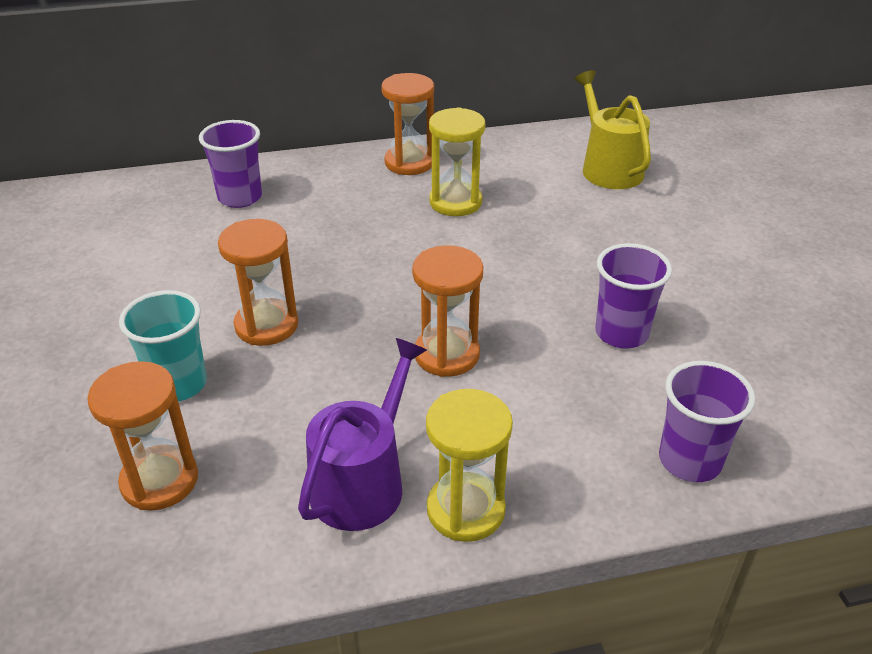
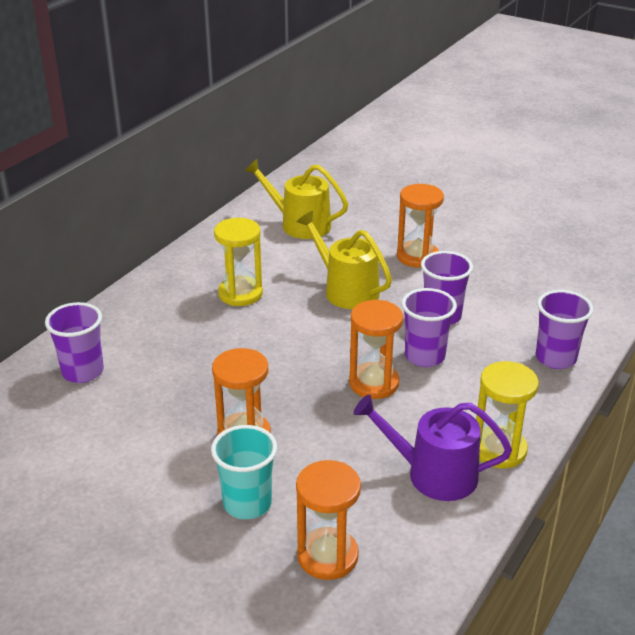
camera: 45 degrees left, 5 degrees down
(363, 482) = (433, 474): purple watering can -> purple watering can turned 60 degrees counterclockwise
(409, 163) = (168, 284): orange hourglass -> orange hourglass (417, 256)
(538, 361) = (424, 356): none -> purple cup
(559, 252) = (346, 290): none -> yellow watering can

